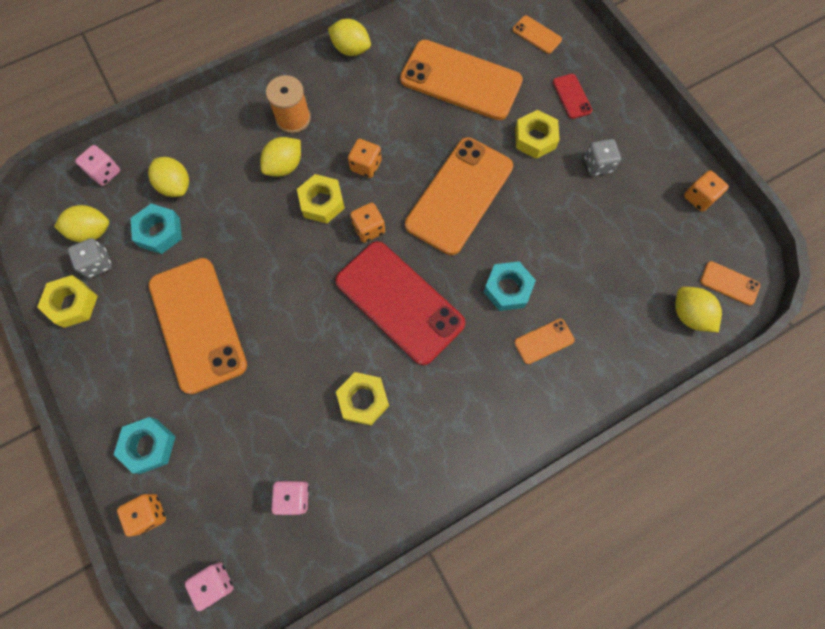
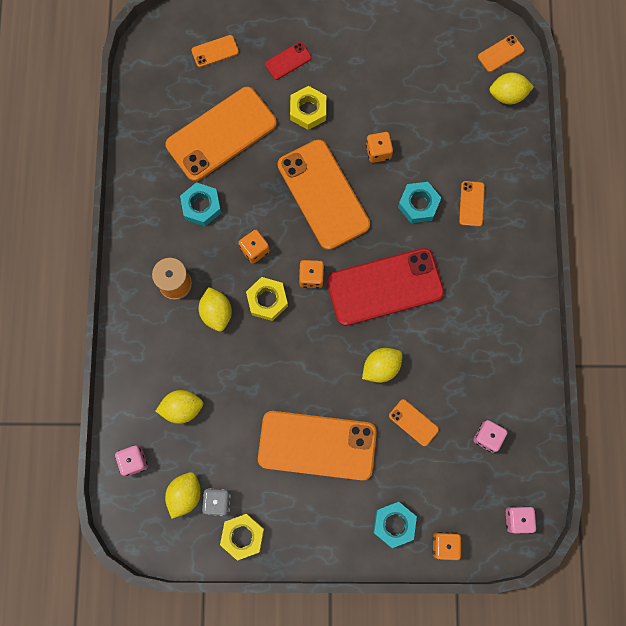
camera: 60 degrees left, 5 degrees up
(159, 232) = (218, 440): turquoise nut -> turquoise nut (201, 206)
(270, 408) = (413, 422): none -> orange phone
(351, 49) = (136, 202): yellow lemon -> yellow lemon (381, 367)
(363, 400) = (444, 353): yellow nut -> none
(571, 96) = (288, 61): red phone -> red phone turned 45 degrees counterclockwise
(597, 165) = (358, 80): grey dice -> none
(699, 198) = (426, 28): orange dice -> orange dice (378, 152)

